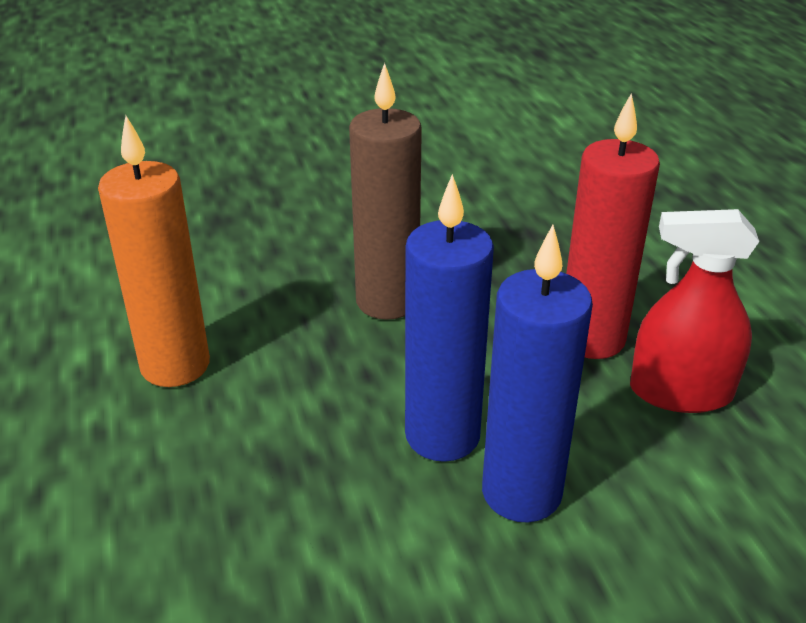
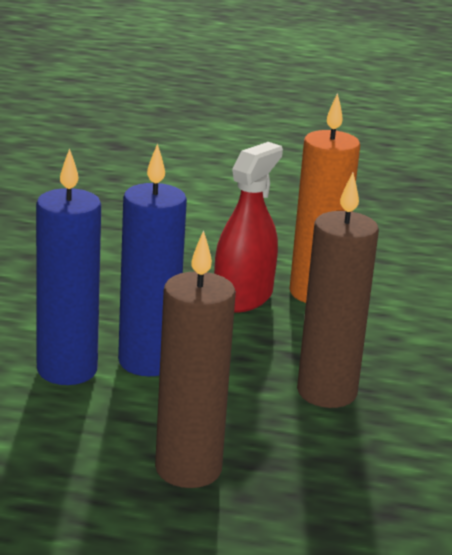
camera: 115 degrees right, 10 degrees down
(591, 339) = (188, 469): red candle -> brown candle
(680, 392) = (83, 481): red spray bottle -> red spray bottle (243, 297)

